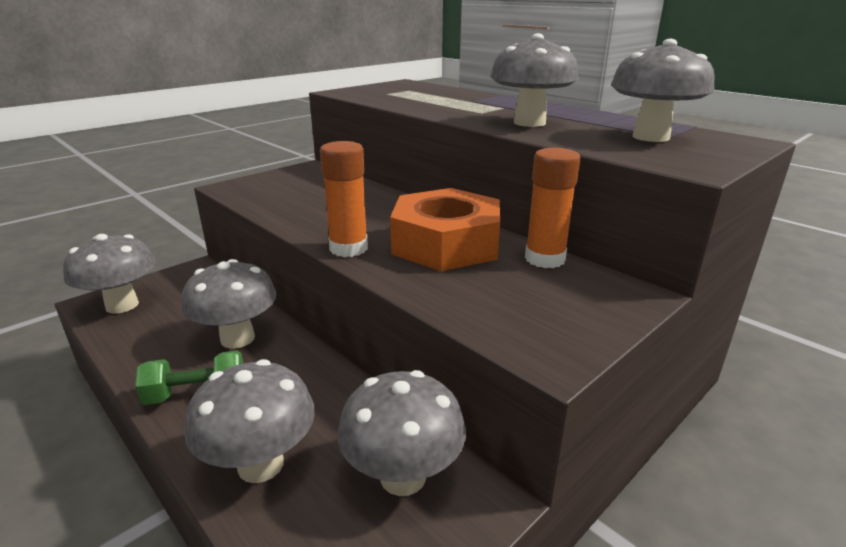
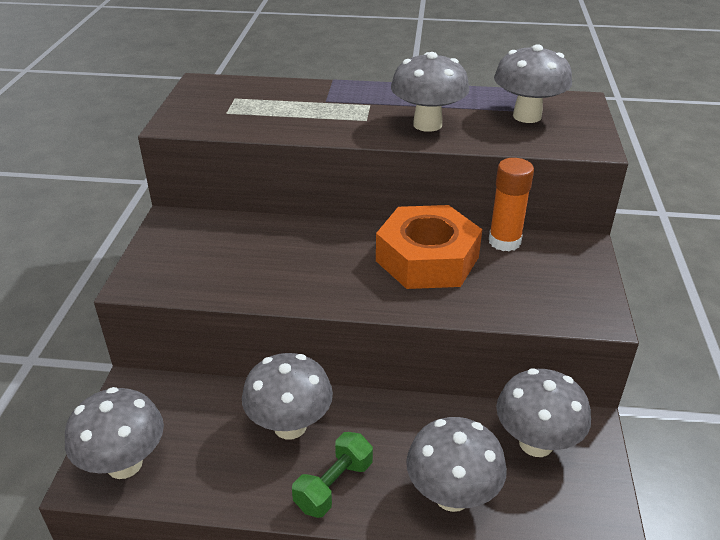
camera: 40 degrees left, 10 degrees up
(348, 248) = (369, 299): orange glue stick -> none

